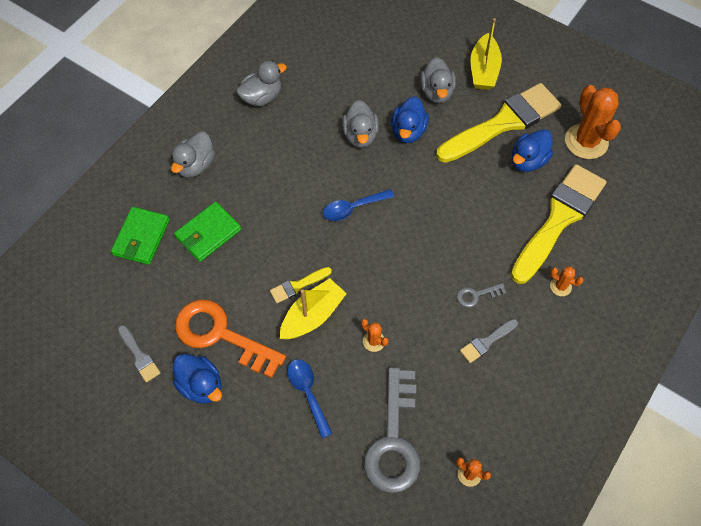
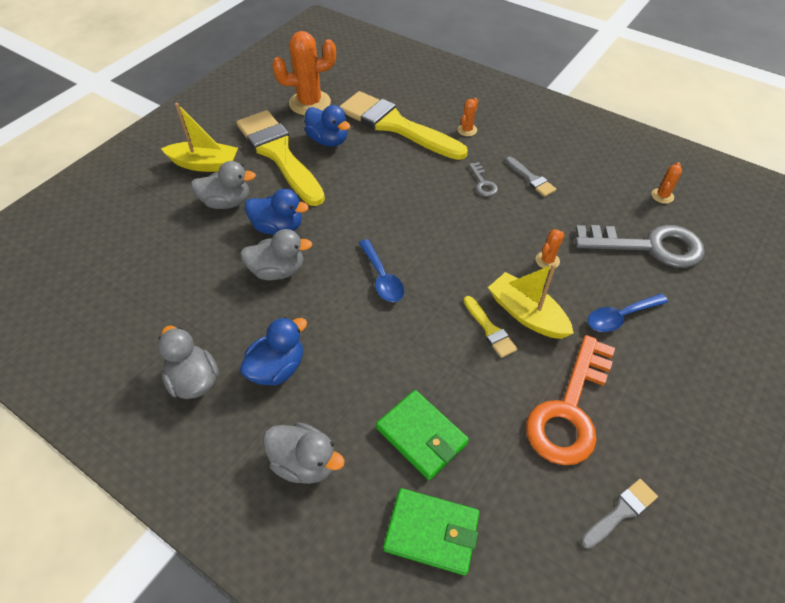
camera: 90 degrees left, 10 degrees down
(201, 385) = (641, 427): blue duck -> blue duck (277, 368)

